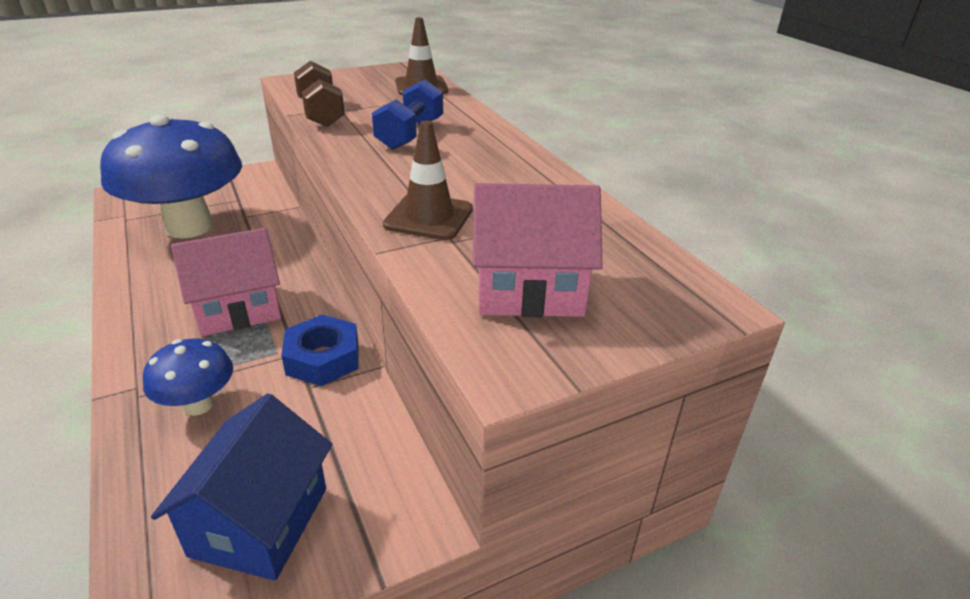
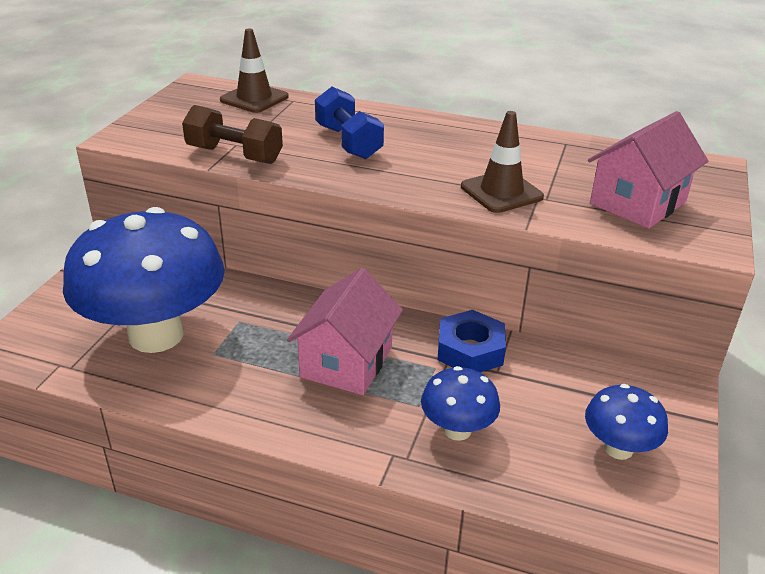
camera: 45 degrees left, 0 degrees up
(260, 521) = (618, 448): blue house -> blue mushroom

